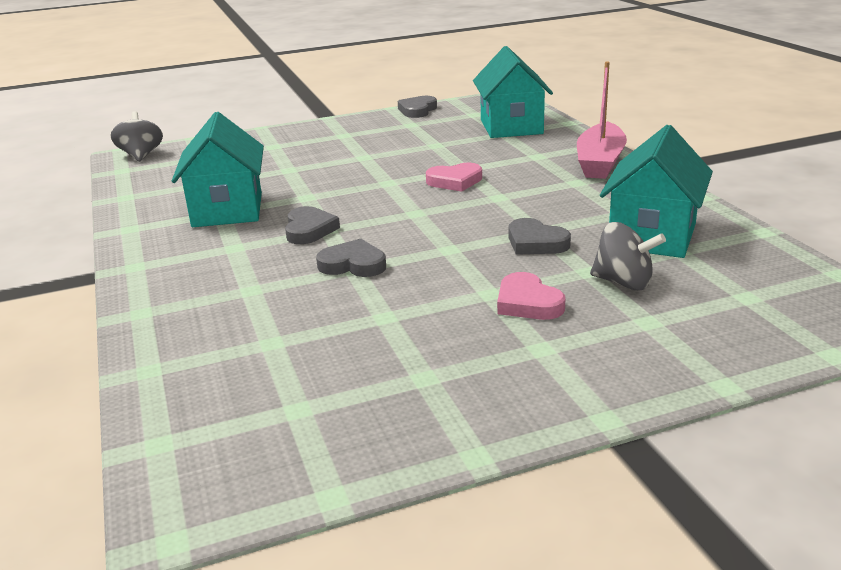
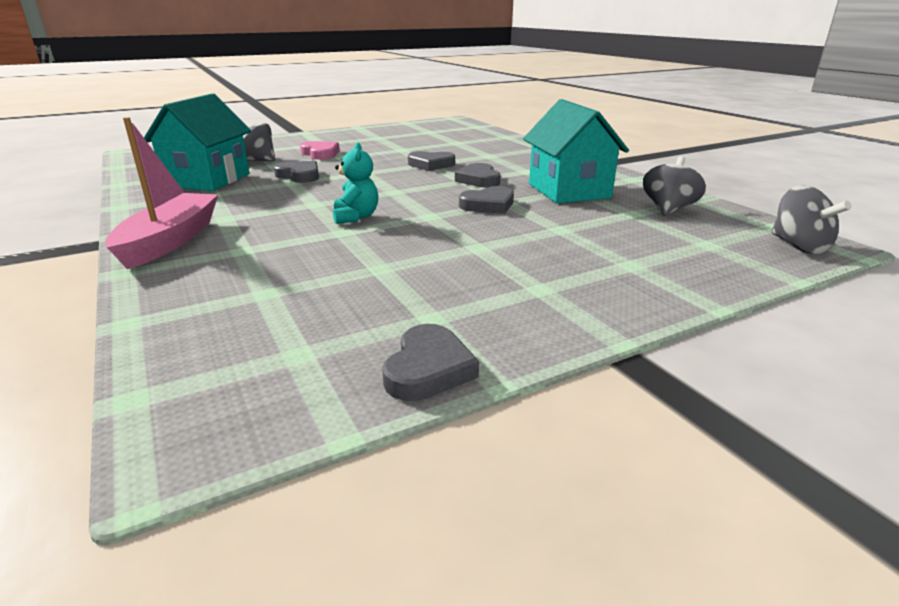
camera: 170 degrees right, 0 degrees up
(170, 186) = (668, 209): none -> grey spinning top
(327, 193) = (488, 205): none -> grey heart
(455, 181) = (356, 217): pink heart -> turquoise teddy bear
(511, 127) = (243, 309): turquoise house -> none

